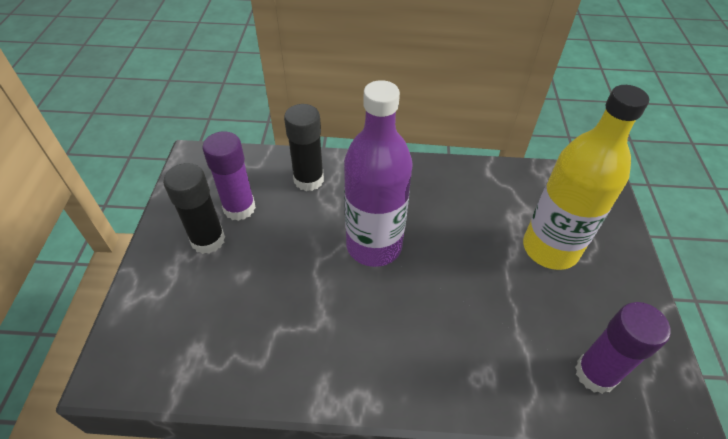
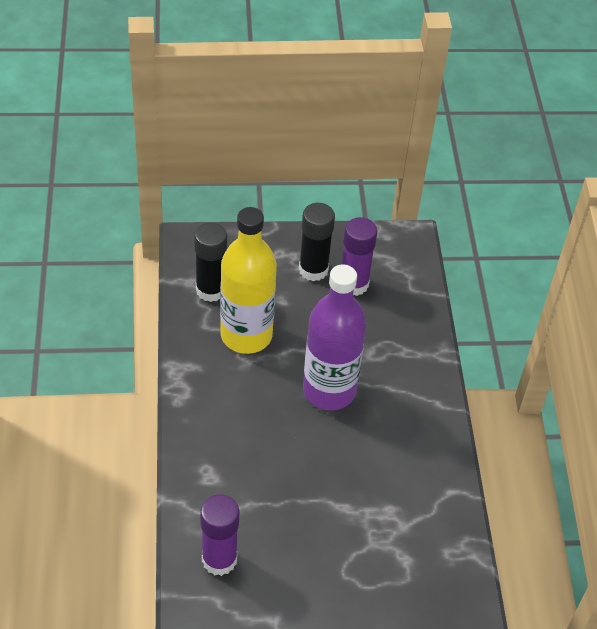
camera: 80 degrees right, 0 degrees up
(308, 180) = (401, 331): black glue stick -> black glue stick (210, 290)
(550, 248) = (352, 540): yellow bottle -> yellow bottle (246, 335)

